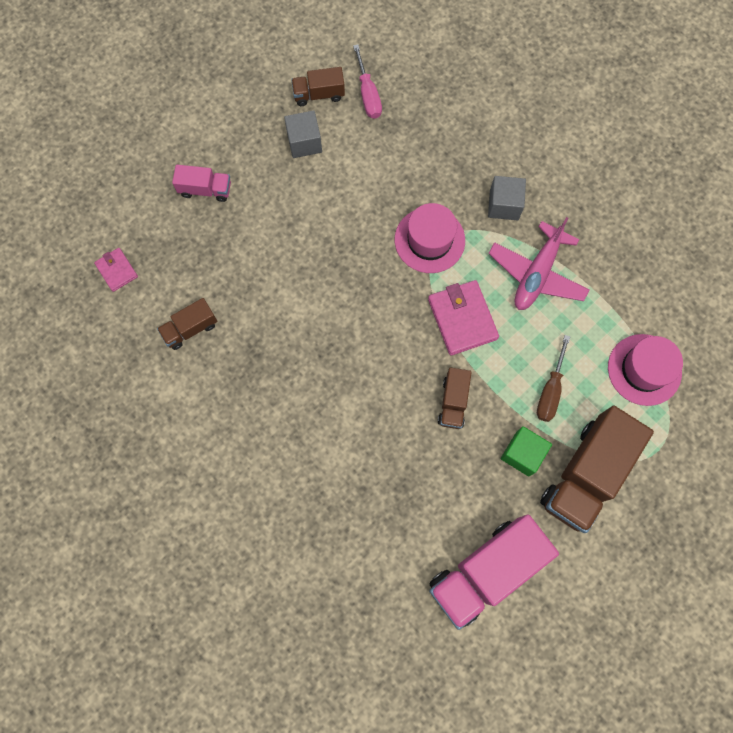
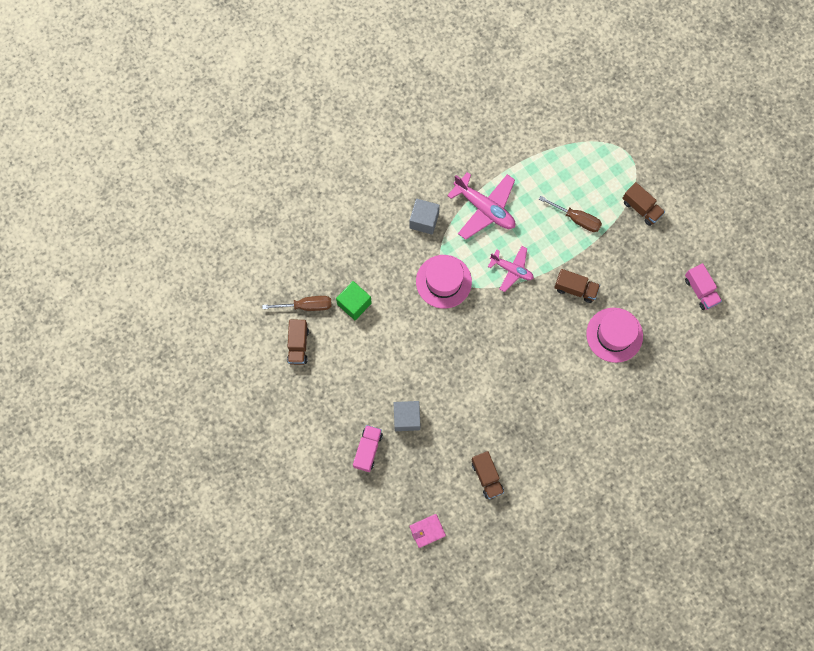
camera: 80 degrees left, 0 degrees up
(304, 142) = (340, 364): grey cube -> grey cube (406, 418)
(368, 94) = (306, 306): pink screwdriver -> brown screwdriver
(462, 319) = (512, 270): pink wallet -> pink plane
(486, 571) = (700, 290): pink truck -> pink truck, size x0.50
(522, 454) = (620, 248): green cube -> green cube (354, 304)
(586, 474) = (641, 208): brown truck -> brown truck, size x0.50
(644, 369) = (570, 151): pink hat -> pink hat (614, 335)

